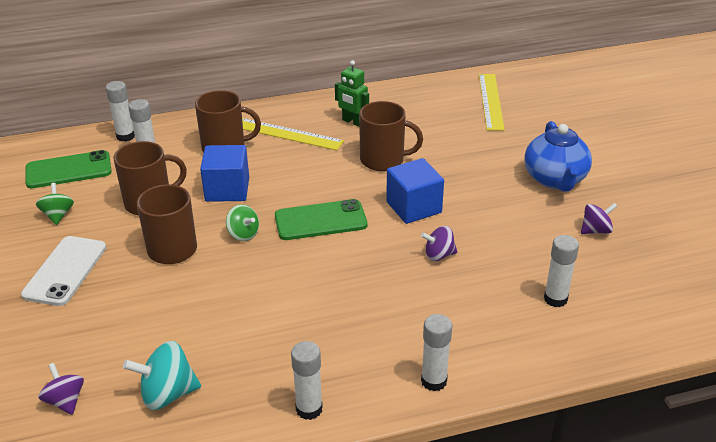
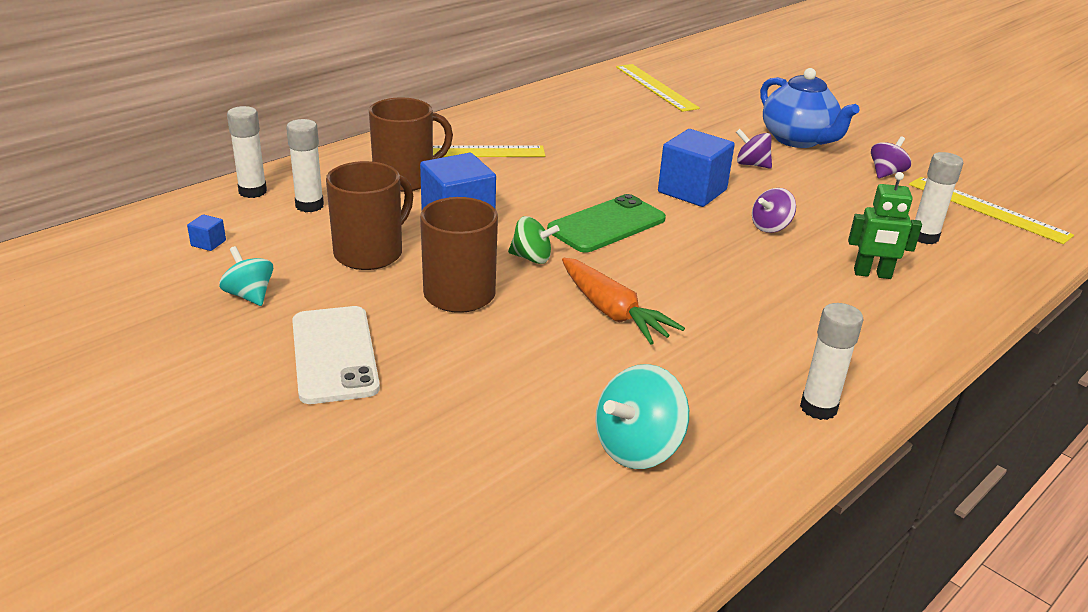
camera: 30 degrees left, 5 degrees down
(58, 215) = (249, 295): green spinning top -> turquoise spinning top
(65, 401) = (510, 502): purple spinning top -> purple spinning top (751, 164)
(68, 170) = (208, 243): green phone -> blue cube
(252, 292) = (612, 312): none -> orange carrot
(352, 122) = (531, 128): green robot -> green robot (872, 274)
(383, 160) = (608, 156): brown mug -> none
(434, 381) = (907, 340): white glue stick -> none
(647, 288) = (987, 209): none -> yellow ruler

